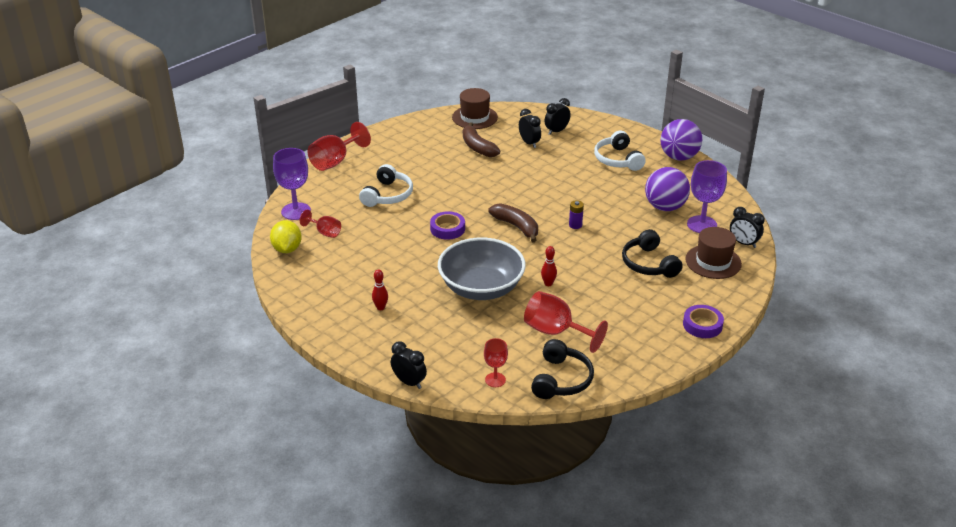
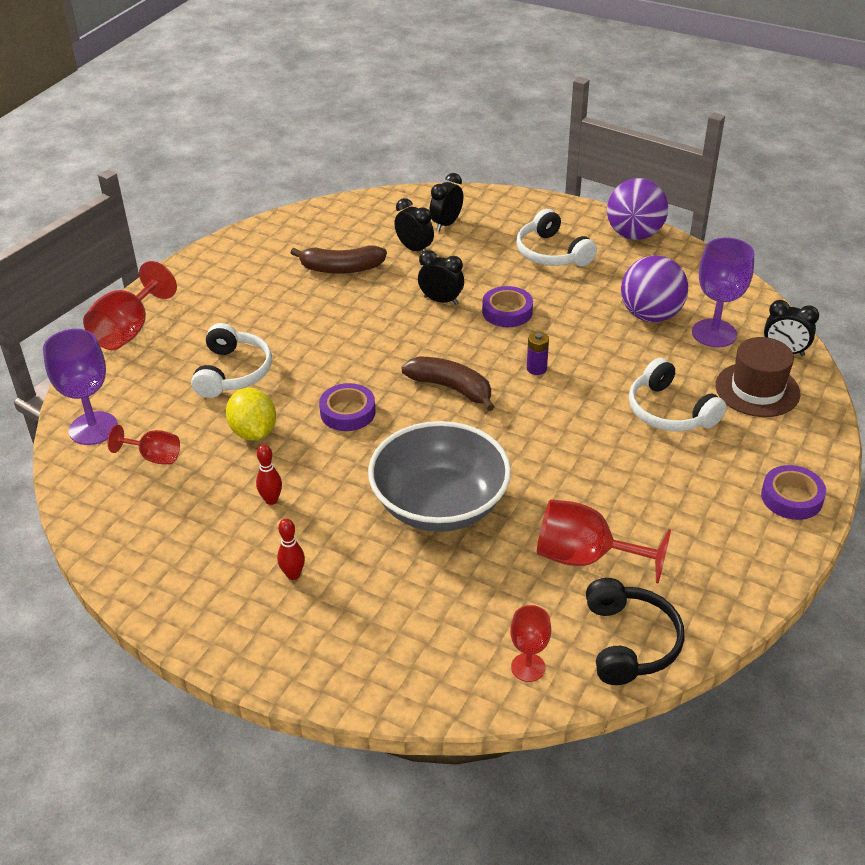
camera: 15 degrees left, 5 degrees up
(287, 249) = (101, 499): yellow lemon -> yellow lemon (253, 432)
(409, 382) = (391, 706): black clock -> black clock (441, 300)
(474, 117) = (318, 222): brown hat -> none
(477, 147) = (341, 268): brown banana -> brown banana turned 45 degrees counterclockwise
(548, 284) = (538, 475): red bowling pin -> red bowling pin (271, 500)
(572, 189) = (507, 312): none -> purple tape
(649, 264) = (669, 411): black headphones -> white headphones

